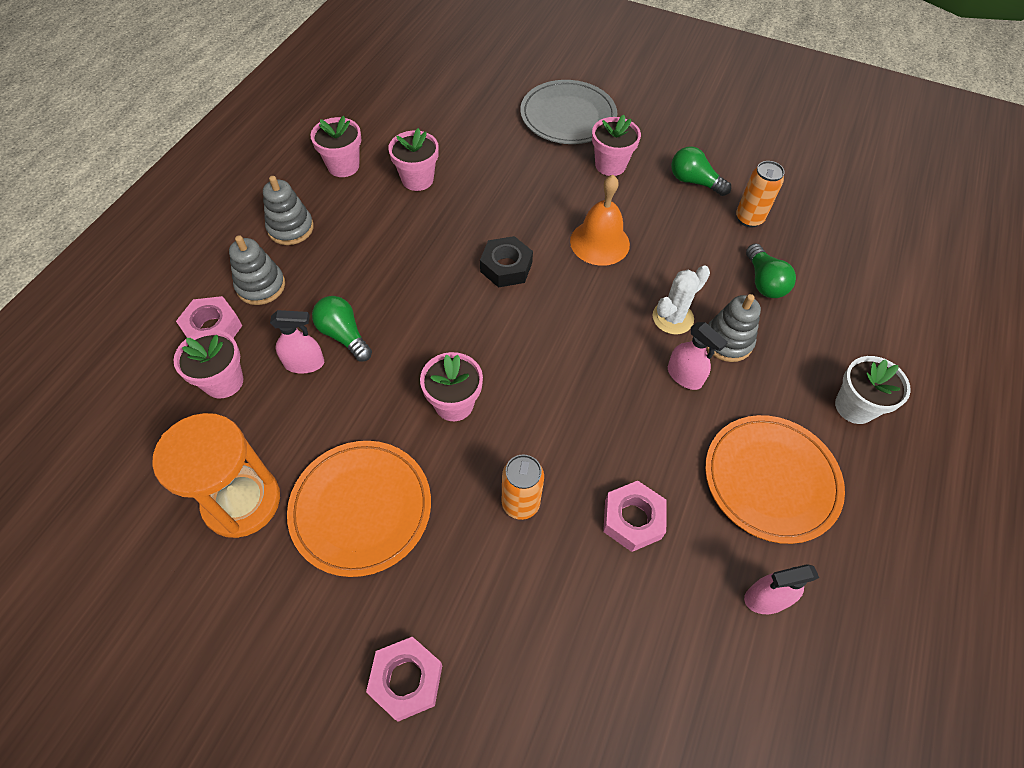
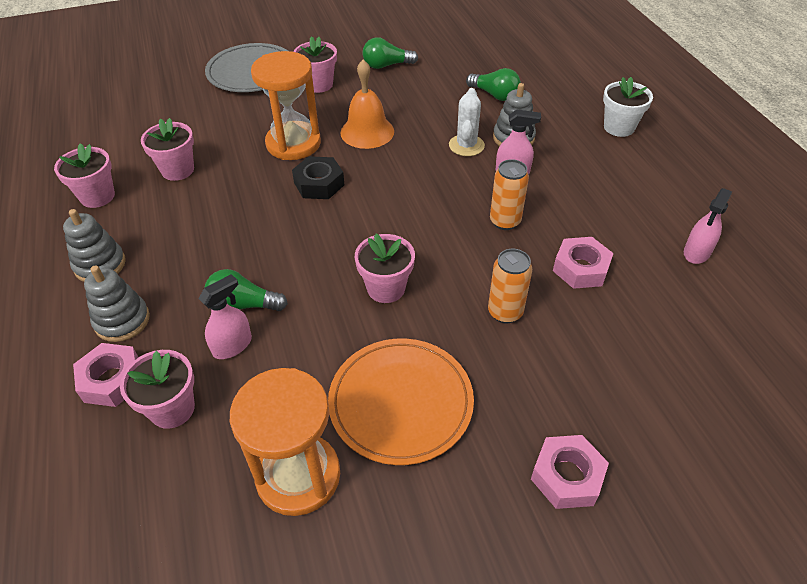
camera: 40 degrees left, 10 degrees down
(527, 213) = (293, 143): none -> orange hourglass
(749, 218) = (445, 67): orange can -> orange can (505, 221)
(771, 479) = (624, 192): orange plate -> none

